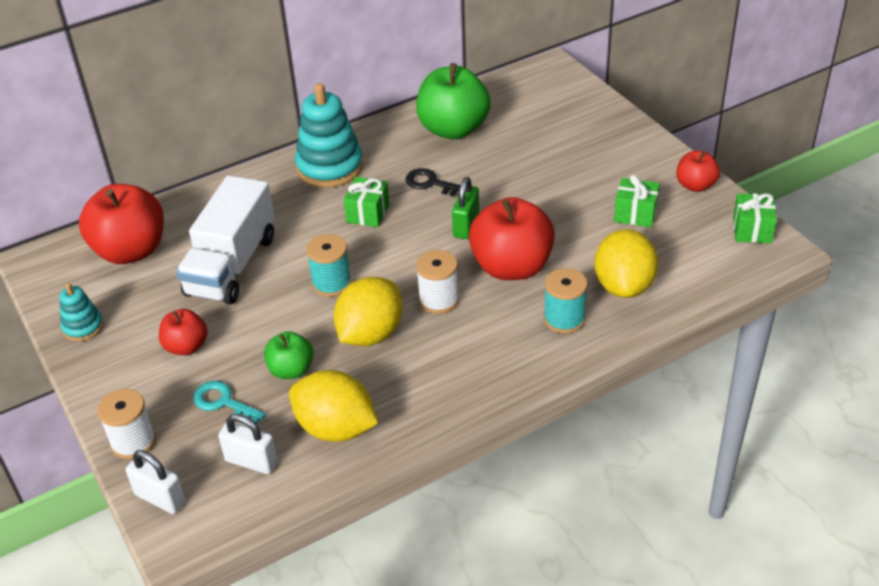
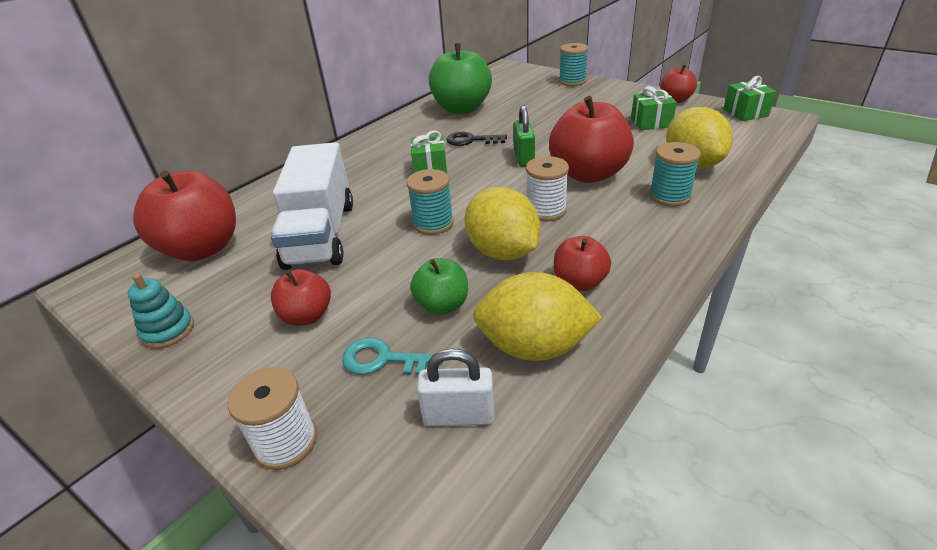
camera: 20 degrees left, 5 degrees down
(160, 498) = (360, 508): white padlock -> none
(330, 167) = (374, 149): turquoise stacking toy -> none
(370, 334) = (503, 252): yellow lemon -> yellow lemon turned 45 degrees counterclockwise
(410, 384) = (579, 282): none -> red apple
(606, 117) = (572, 81): none -> turquoise spool

